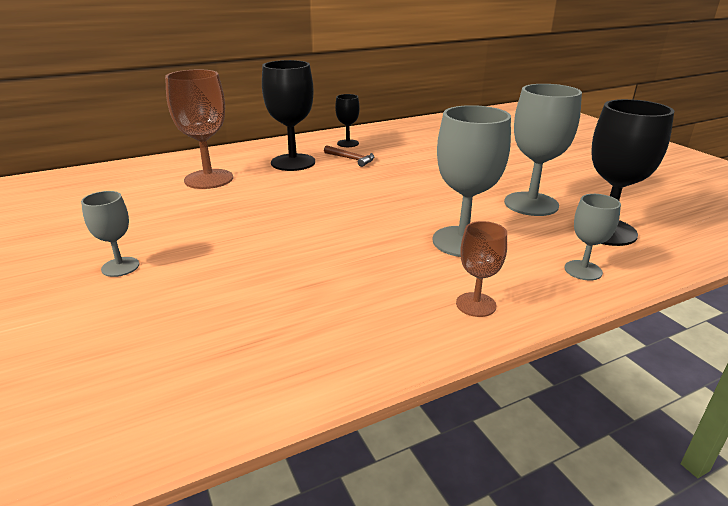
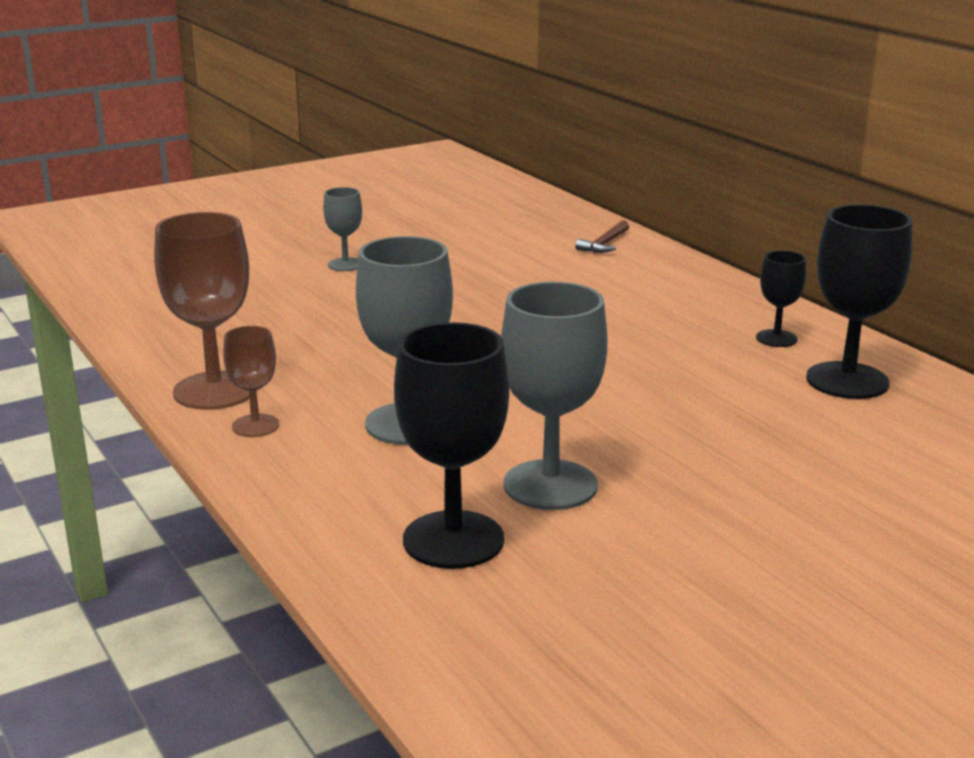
camera: 85 degrees right, 5 degrees down
(209, 179) = (574, 268): brown goblet -> brown goblet (215, 391)
(293, 162) = (660, 307): black goblet -> black goblet (847, 381)
(351, 159) = (697, 345): brown hammer -> brown hammer (604, 244)
(583, 270) = (328, 502): grey goblet -> none

